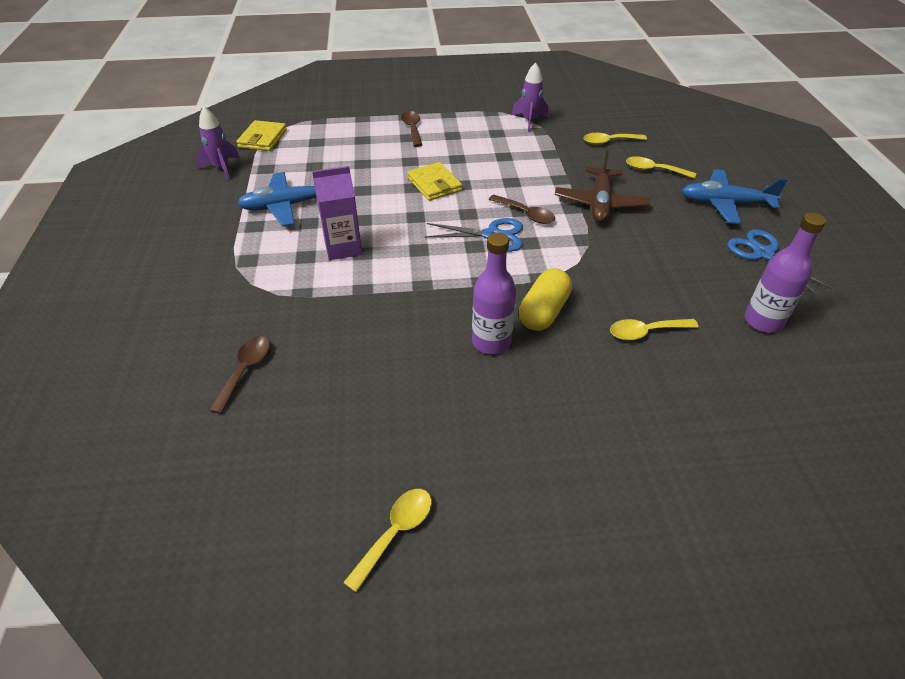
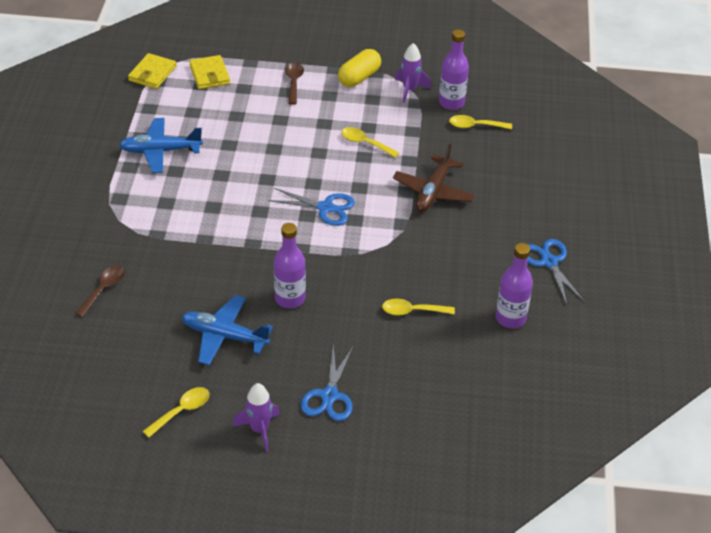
camera: 10 degrees right, 0 degrees up
(222, 168) = (111, 102): purple rocket -> purple rocket (259, 430)
(343, 247) = (198, 199): purple carton -> none
(434, 184) = (294, 149): yellow wallet -> yellow wallet (210, 75)
(525, 214) = (363, 192): brown spoon -> none
(543, 312) = (340, 282): yellow capsule -> yellow capsule (359, 77)
(575, 126) = (451, 103): none -> purple bottle
(597, 465) = (329, 396): none -> blue scissors
(654, 170) = (501, 164): yellow spoon -> yellow spoon (365, 143)
(725, 204) = (545, 209): blue plane -> blue plane (224, 336)

